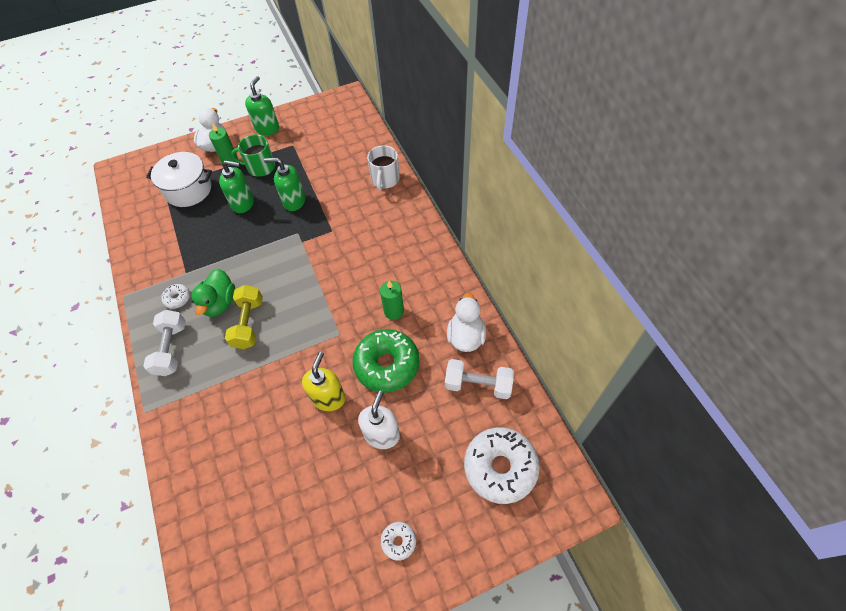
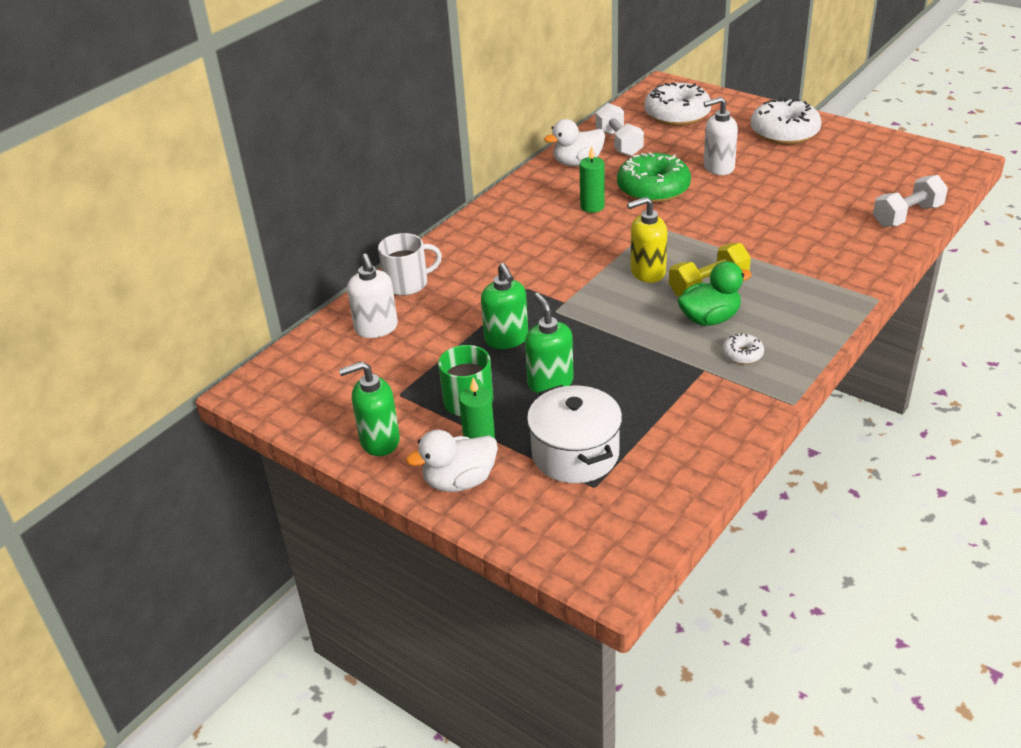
camera: 120 degrees left, 20 degrees down
(171, 349) = (800, 321): white dumbbell -> white dumbbell (907, 216)
(328, 398) = (722, 204): yellow soap dispenser -> yellow soap dispenser (647, 272)
(354, 153) = (376, 328): none -> white soap dispenser
(398, 541) = (784, 133): white donut -> white donut, size x2.20

